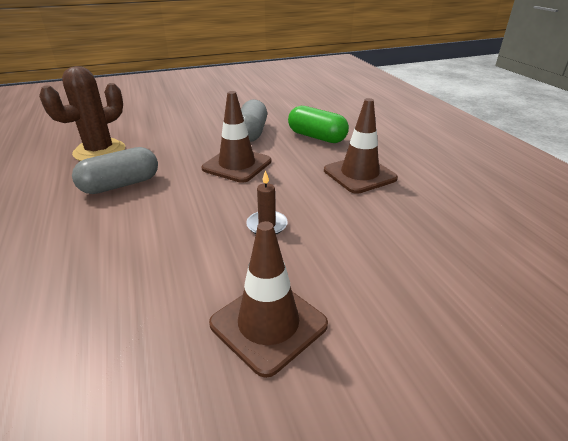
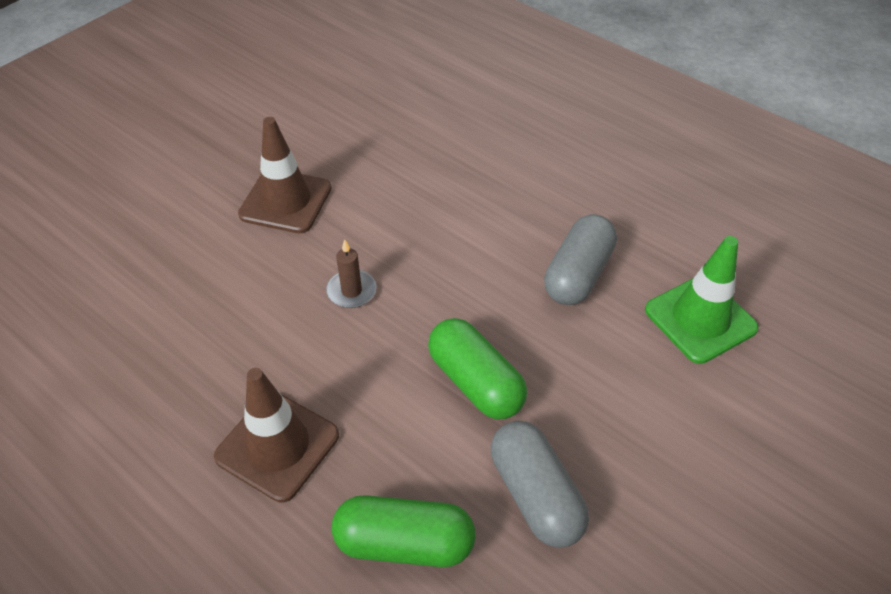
camera: 150 degrees right, 15 degrees up
(99, 151) = (700, 319): brown cactus -> green traffic cone
(237, 165) = (475, 382): brown traffic cone -> green capsule

